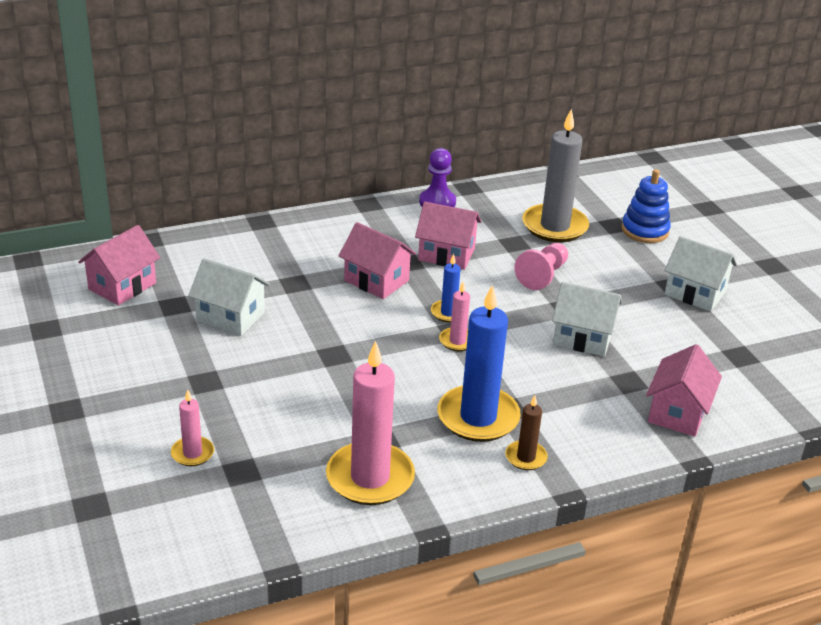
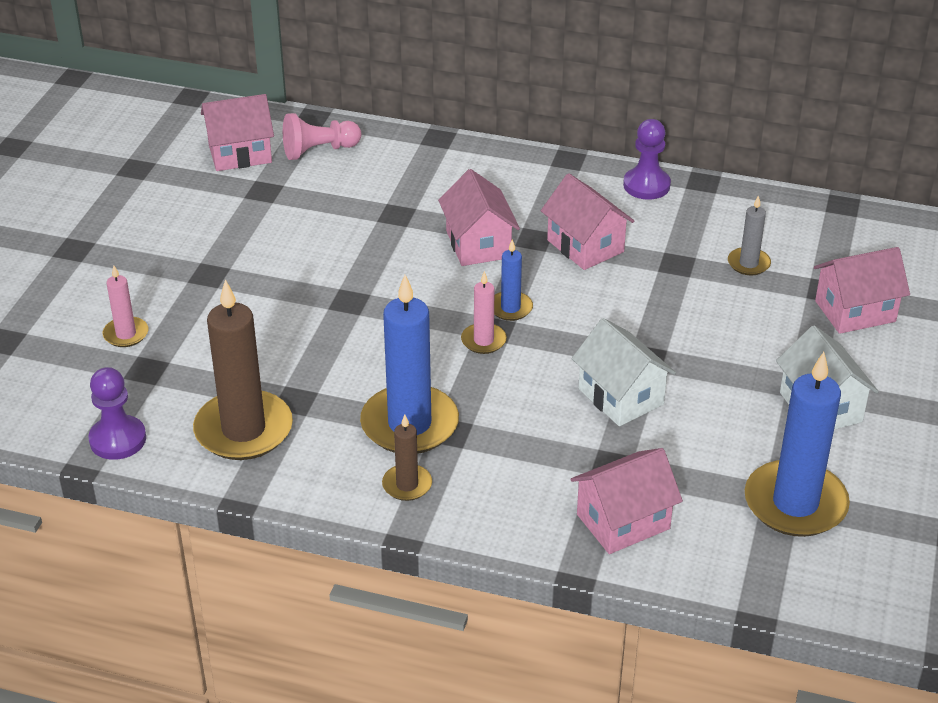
camera: 40 degrees right, 5 degrees up
(230, 316) = (299, 223): white house -> none
(283, 532) = (118, 439): none -> purple pawn
(370, 477) = (243, 430): pink candle -> brown candle
(542, 276) = (662, 312): pink pawn -> pink pawn (319, 151)
(554, 226) = (748, 263): grey candle -> grey candle, size x0.49
(645, 230) = (855, 311): blue stacking toy -> pink house
(750, 354) = (795, 503): none -> blue candle

